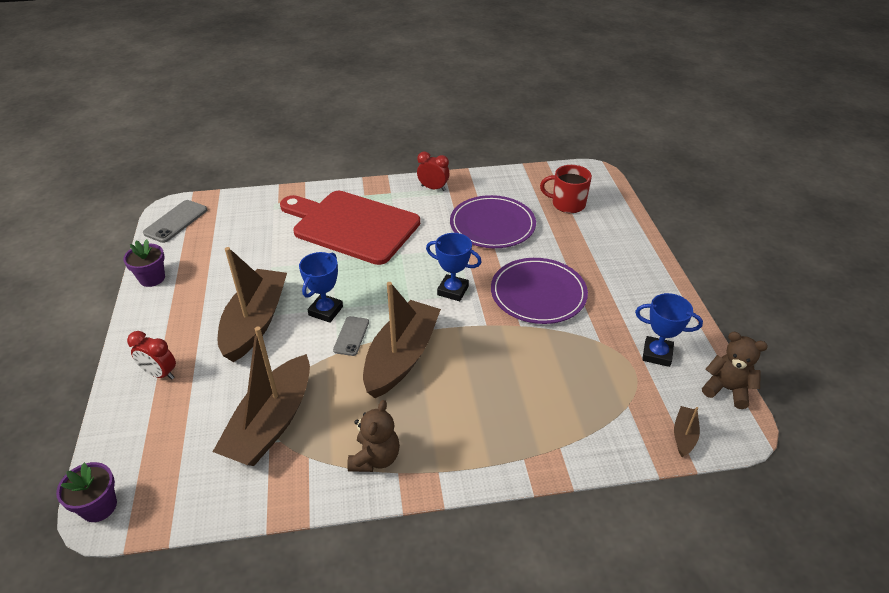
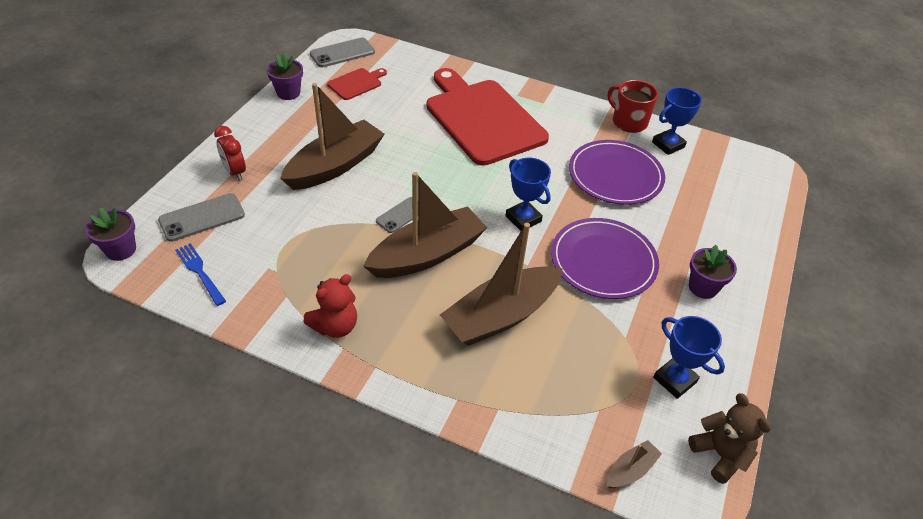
camera: 30 degrees right, 5 degrees up
(162, 431) = (202, 217): none -> grey phone
(205, 482) = (200, 272): none -> blue fork
(213, 242) = (356, 83): none -> red cutting board
(271, 423) = (281, 253): brown boat -> brown boat (501, 315)
(326, 311) = (398, 183): blue trophy -> blue trophy (668, 145)
(375, 458) = (335, 326): brown teddy bear -> red teddy bear
(433, 188) = (587, 115): red clock -> none
(567, 204) = (713, 189): red mug -> red mug (628, 122)
(619, 278) = (703, 287): none -> purple flower pot

